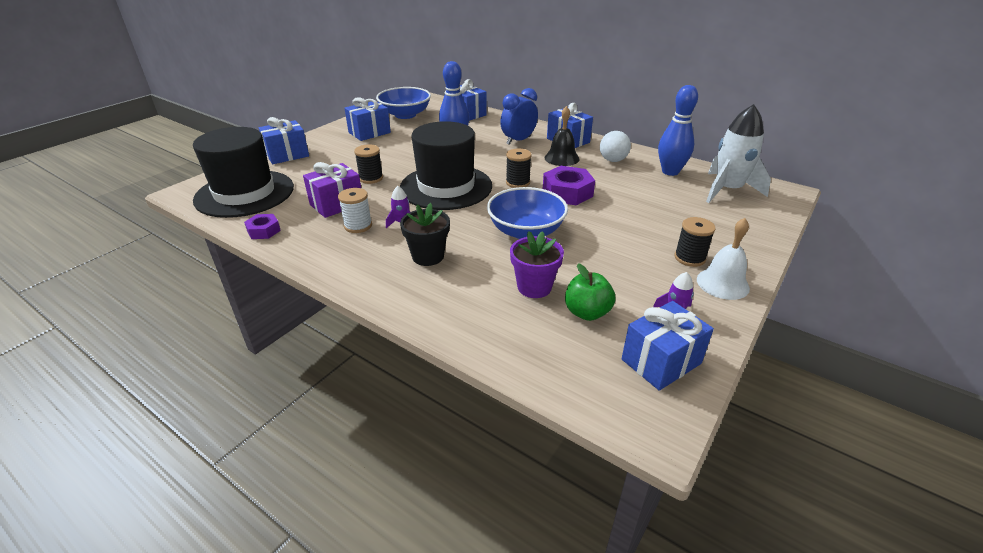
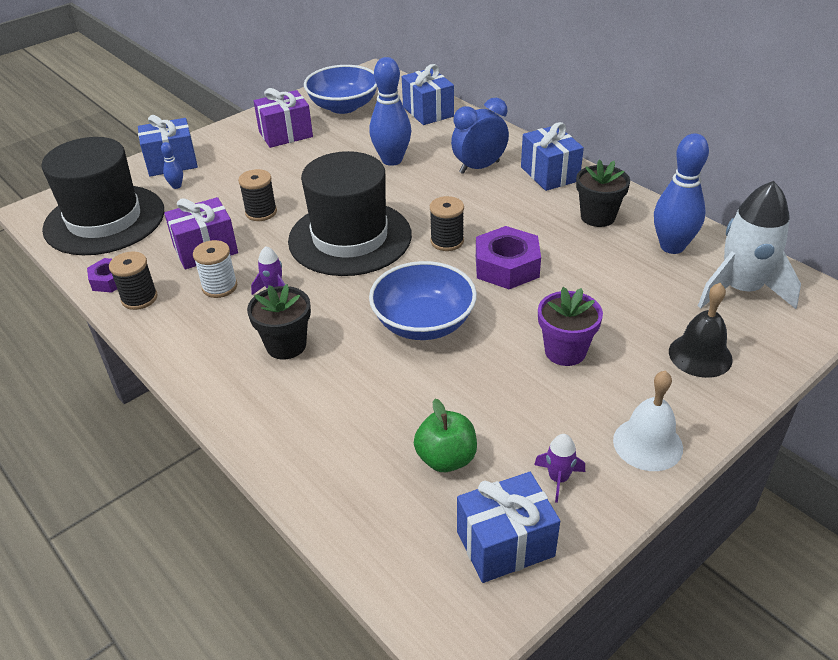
camera: 15 degrees right, 5 degrees up
(297, 168) = (176, 186): none -> blue bowling pin
(369, 132) = (285, 134): blue gift -> purple gift
(534, 287) = (397, 411): purple flower pot -> purple flower pot (565, 351)
(561, 158) = (526, 205): black bell -> black bell (700, 355)
(613, 160) = (598, 217): white ball -> black flower pot
(689, 258) = (623, 397): black spool -> black spool (139, 298)

